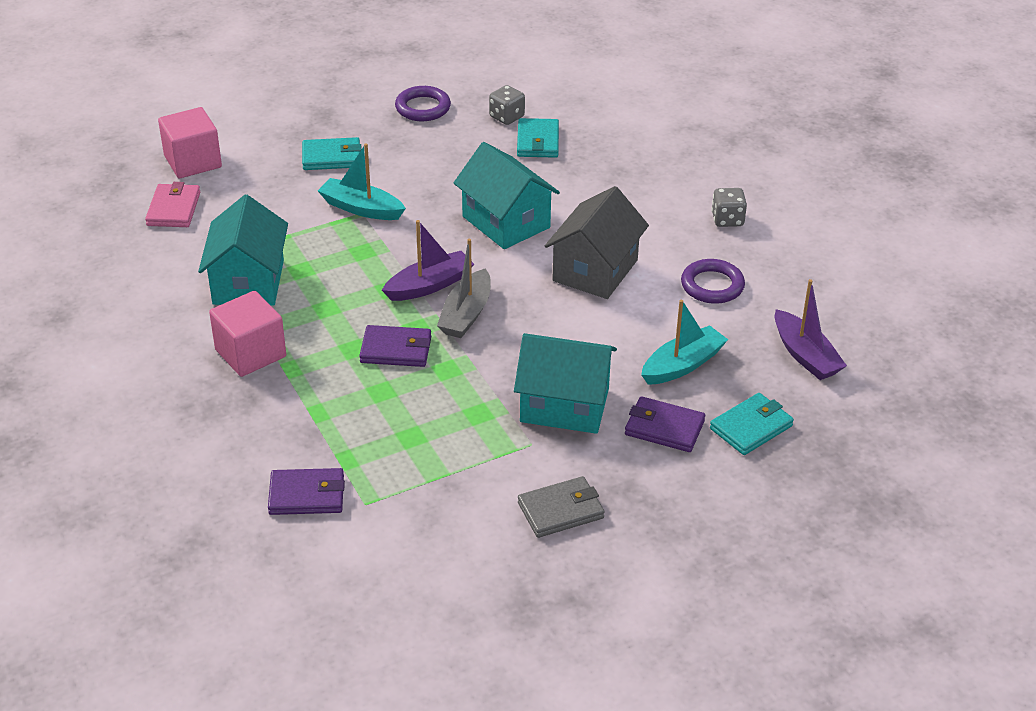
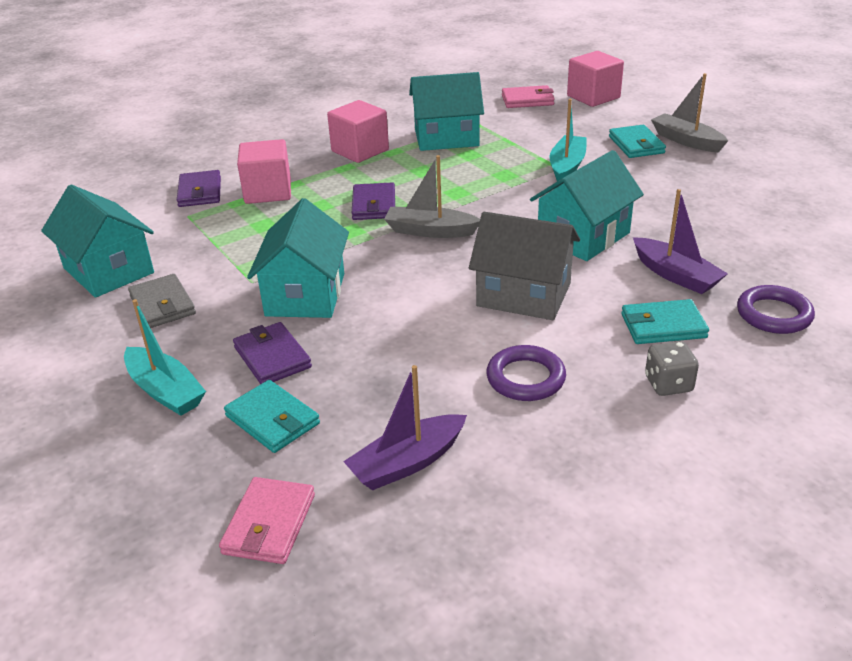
camera: 85 degrees right, 5 degrees down
(330, 433) = (268, 192): none -> pink cube
(337, 126) = (686, 141): none -> grey boat
(423, 108) = (751, 174): purple ring -> purple ring (774, 314)
(429, 285) = (467, 209): purple boat -> purple boat (675, 275)
(478, 563) = (109, 270): none -> turquoise house
(506, 117) = (773, 218): grey dice -> none
(538, 141) = (741, 240): turquoise wallet -> turquoise wallet (663, 326)
(664, 428) = (272, 357): purple wallet -> purple wallet turned 45 degrees counterclockwise
(682, 365) = (375, 364): turquoise boat -> turquoise boat (165, 391)
(867, 428) = (269, 524): none -> pink wallet

